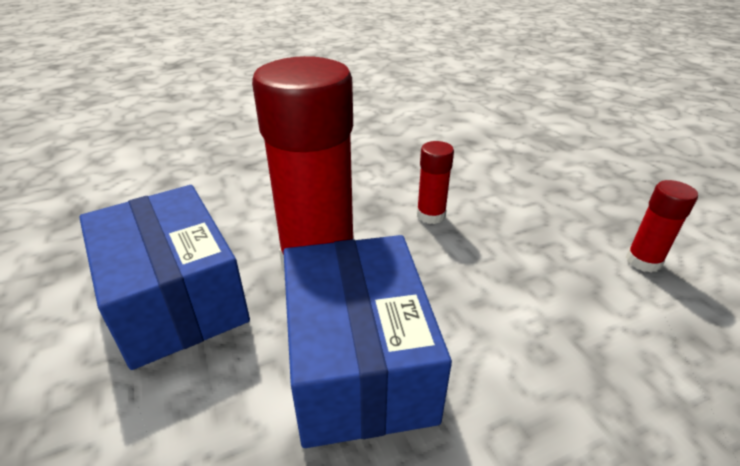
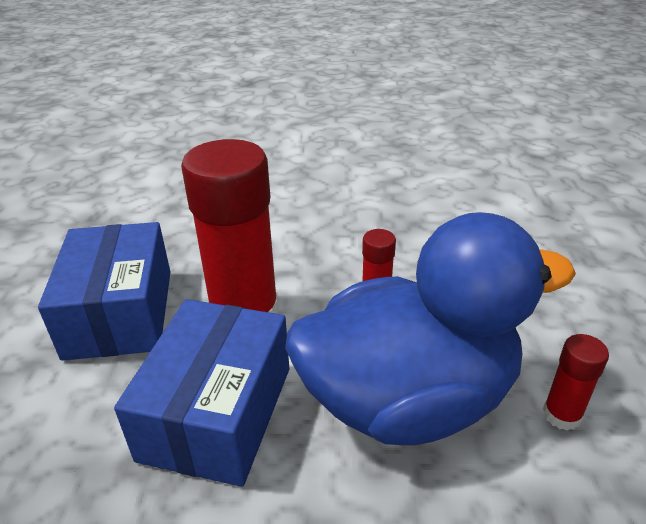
camera: 25 degrees right, 0 degrees up
(524, 287) = (409, 399): none -> blue duck

